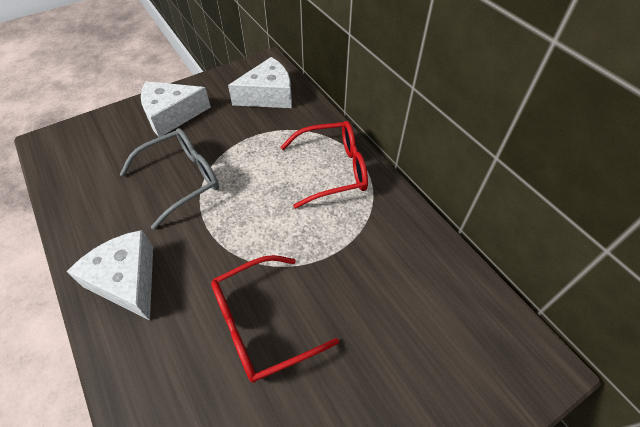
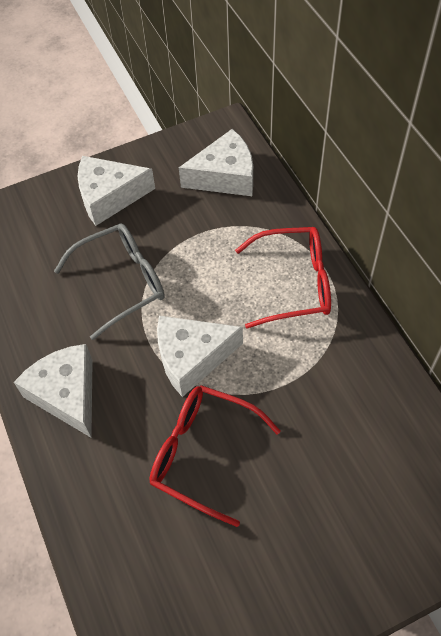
camera: 10 degrees right, 5 degrees up
(247, 237) = (192, 358): none -> white cheese
(261, 325) = (202, 453): red glasses -> red glasses turned 45 degrees clockwise

